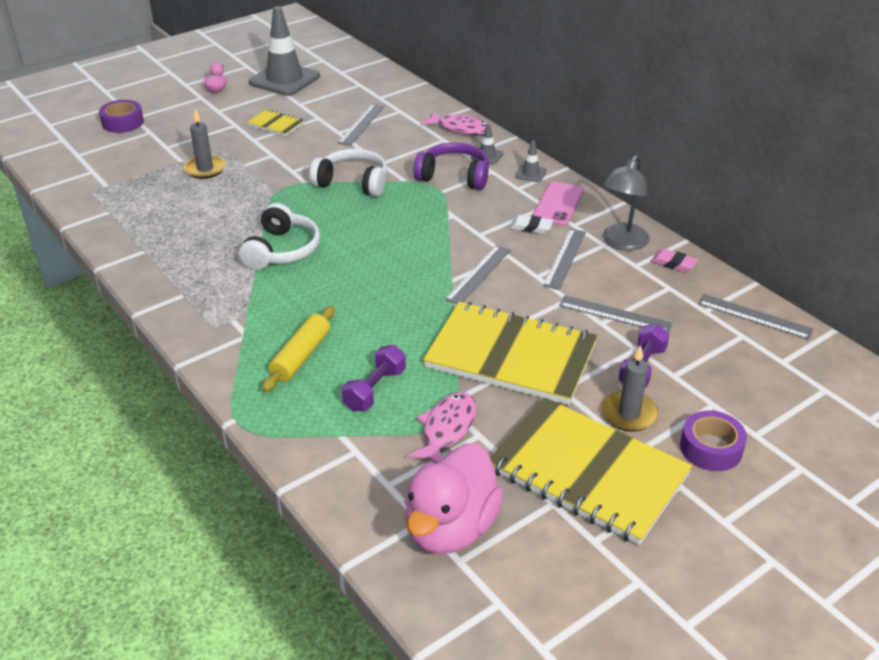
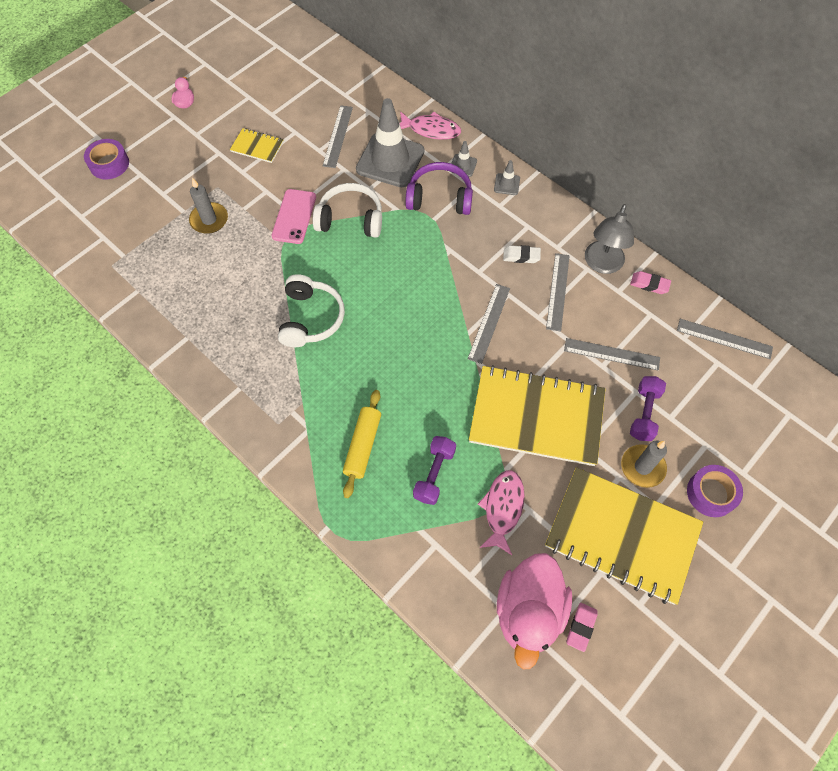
camera: 10 degrees left, 25 degrees up
(284, 80) = (247, 79): grey traffic cone -> grey traffic cone (390, 160)
(513, 552) = (581, 627): none -> pink eraser
(558, 204) = (538, 222): pink phone -> pink phone (294, 216)

